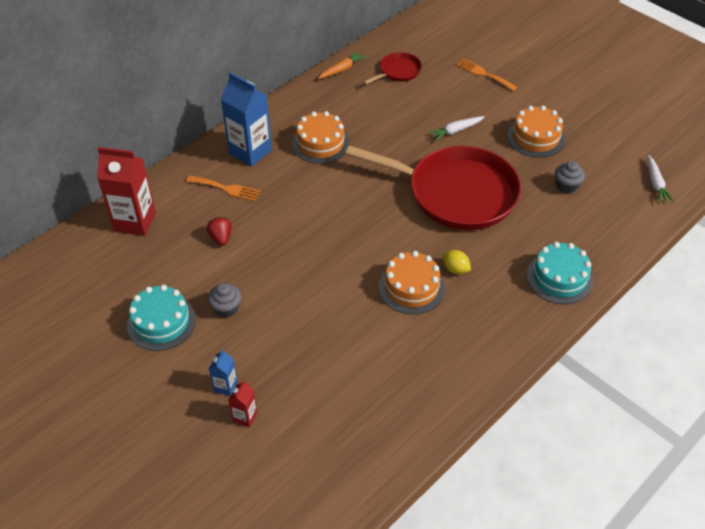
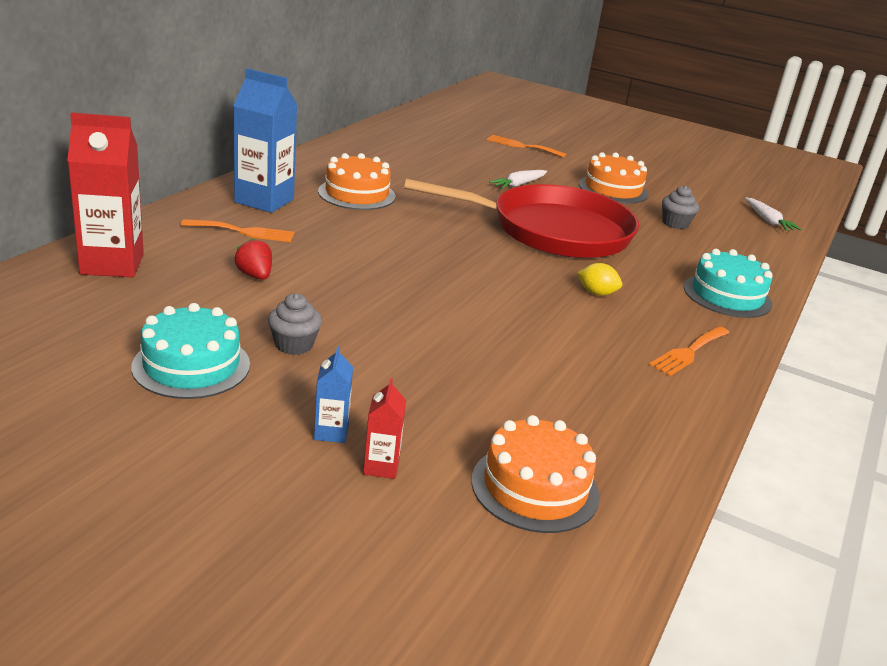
camera: 20 degrees left, 20 degrees down
(342, 69) = (353, 140): orange carrot -> none
(398, 71) = (422, 143): red pan -> none
(411, 287) = (551, 312): orange cake -> orange cake (535, 487)
(492, 337) = (688, 352): none -> orange fork

